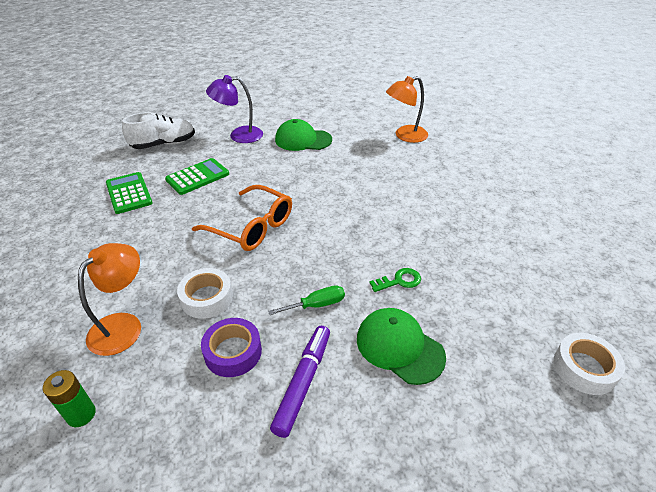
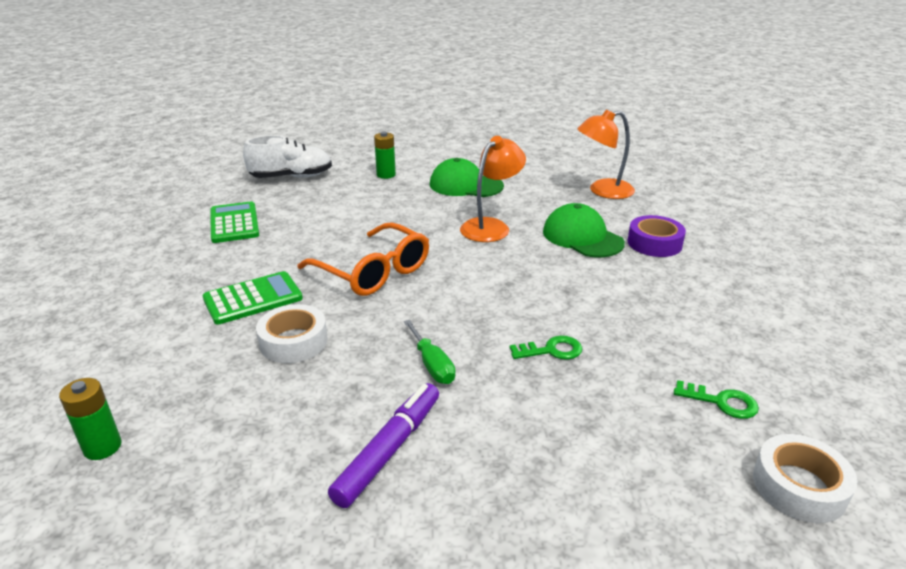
camera: 10 degrees right, 10 degrees down
(123, 325) = (183, 359): orange lamp -> orange lamp (491, 226)
(197, 177) = (322, 213): green calculator -> green calculator (253, 299)
(233, 352) = (308, 404): purple tape -> purple tape (654, 243)
(239, 135) = (386, 175): purple lamp -> green battery
(316, 305) = (432, 365): green screwdriver -> green screwdriver turned 75 degrees clockwise
(399, 347) = (531, 426): green cap -> green cap (582, 237)
(523, 308) = (721, 402): none -> green key

